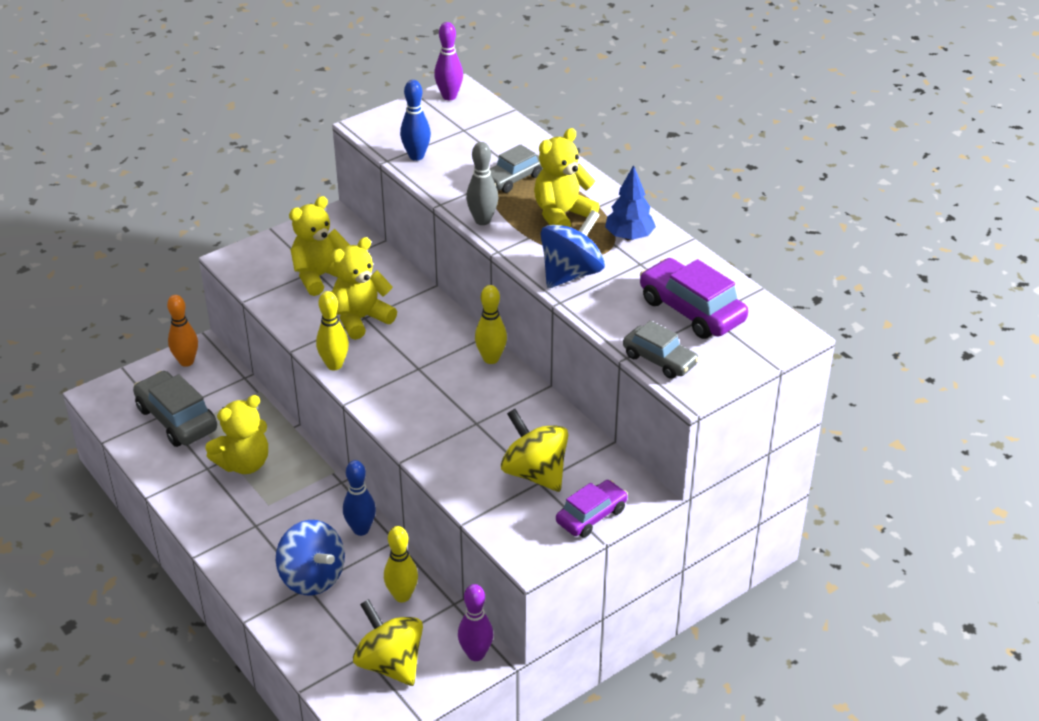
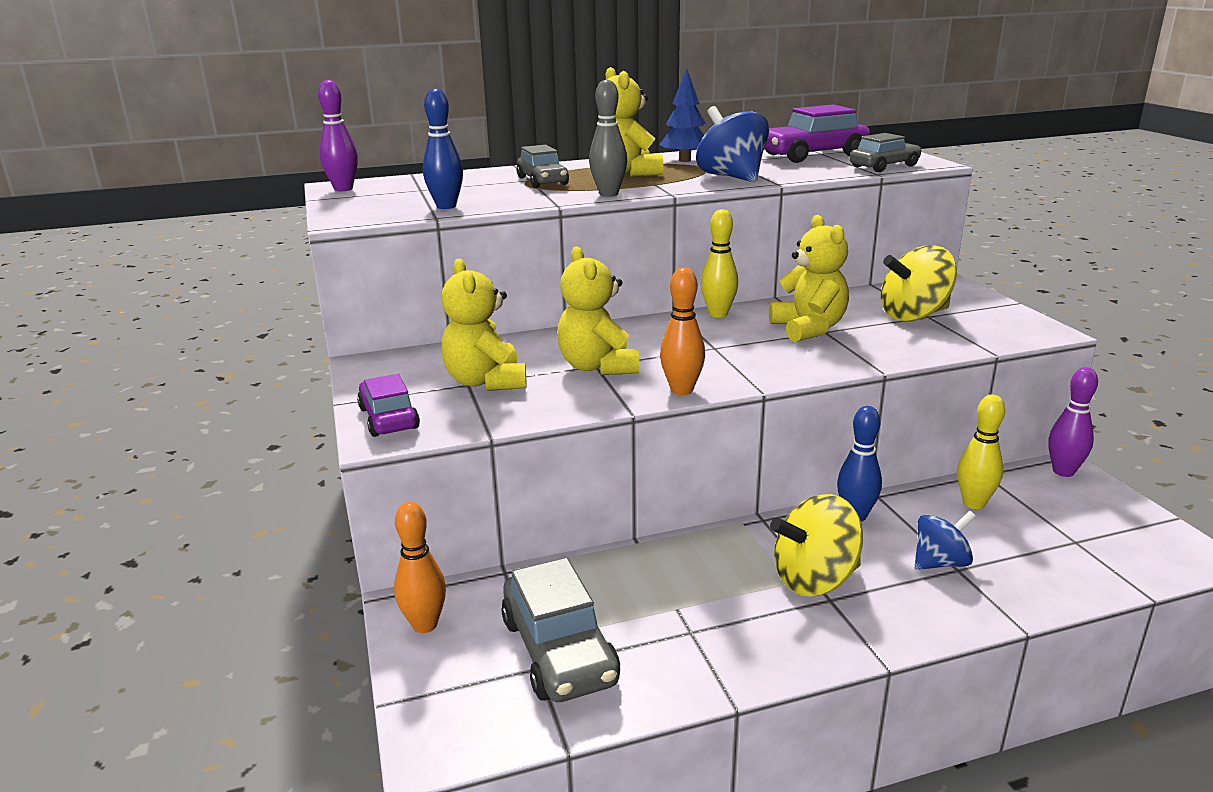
camera: 70 degrees left, 15 degrees down
(177, 419) = (559, 651): grey car -> grey car turned 90 degrees counterclockwise
(244, 463) = (696, 594): yellow teddy bear -> yellow teddy bear (808, 329)
(312, 577) = (940, 563): blue spinning top -> blue spinning top, size x0.64
(334, 365) = (681, 390): yellow bowling pin -> orange bowling pin
(390, 663) = (1088, 525): yellow spinning top -> yellow spinning top (814, 580)
(591, 516) = (980, 302): purple car -> purple car (389, 418)

